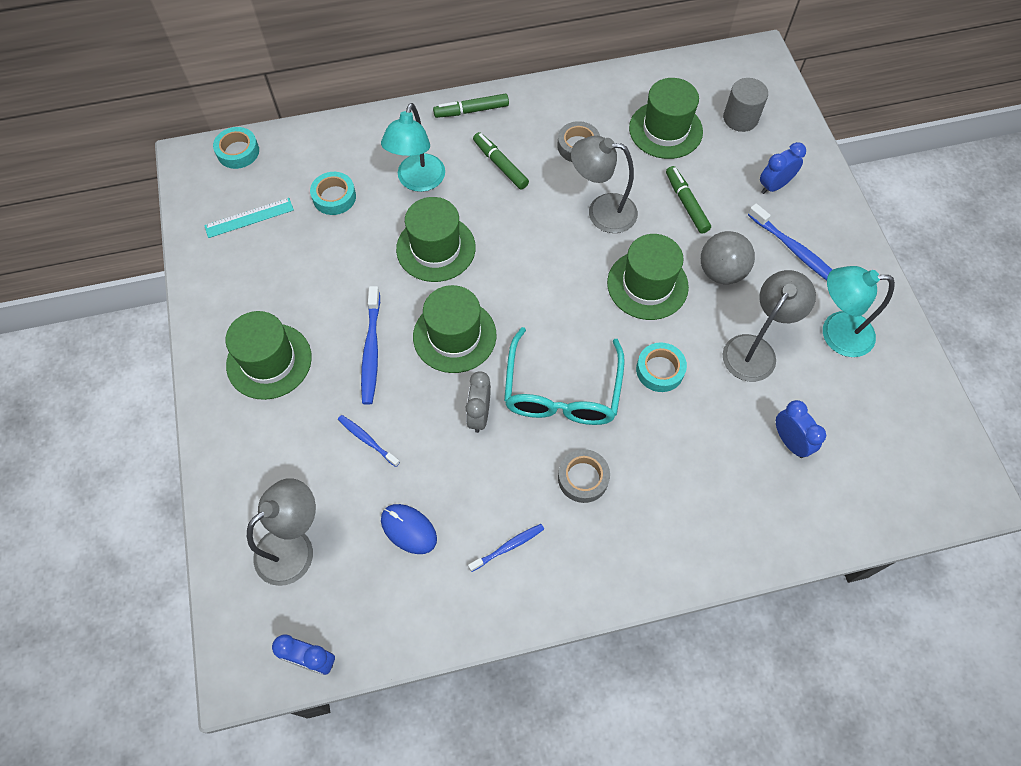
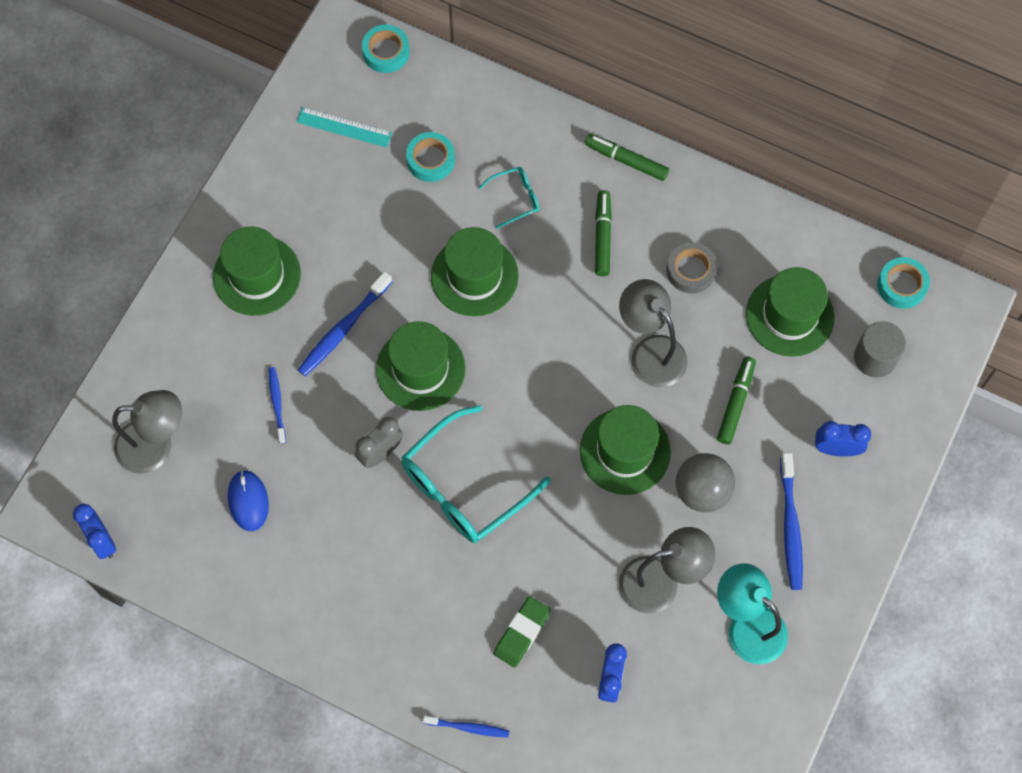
camera: 40 degrees right, 5 degrees up
(418, 181) = (515, 198): turquoise lamp -> turquoise glasses
(508, 547) = (309, 576): blue toothbrush -> blue toothbrush (468, 727)
(583, 478) = (414, 570): grey tape -> none
(660, 370) = (562, 534): turquoise tape -> turquoise tape (901, 285)
(700, 459) = (522, 633): none -> green eraser

